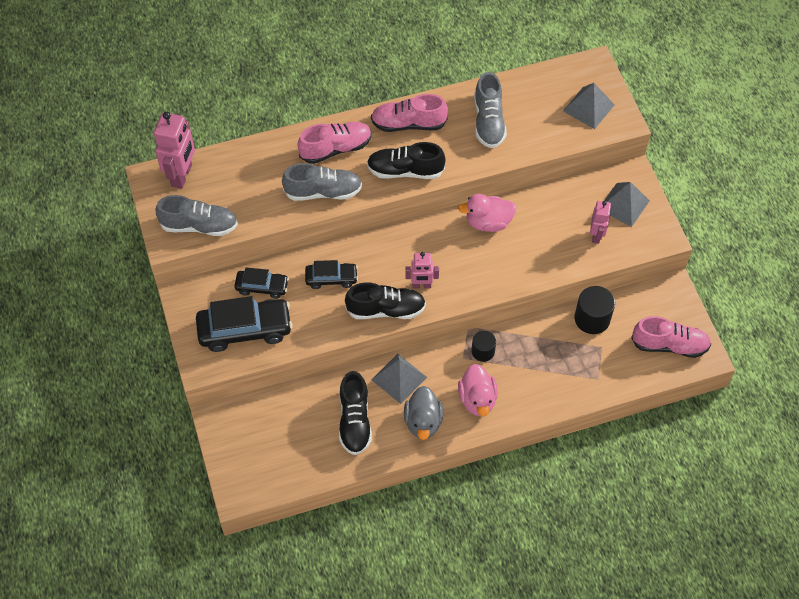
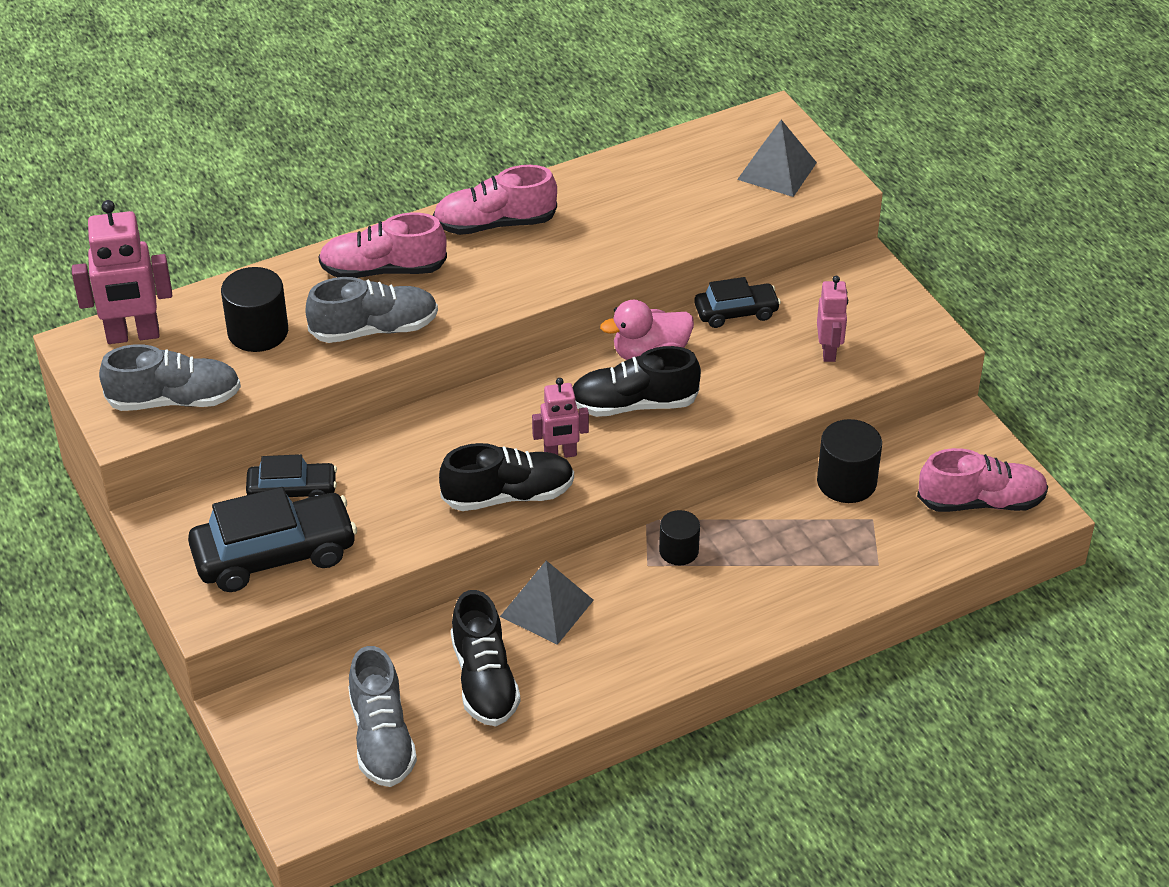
camera: 10 degrees left, 15 degrees down
(182, 175) = (133, 335): pink robot -> pink robot turned 75 degrees clockwise
(255, 183) = (258, 332): none -> black cylinder
(331, 278) = (407, 464): black car -> black car (736, 312)
(335, 149) = (383, 270): pink shoe -> pink shoe turned 150 degrees counterclockwise
(405, 171) = (503, 285): black shoe -> black shoe (634, 404)
(423, 422) = (601, 665): grey duck -> none
(477, 399) = (685, 620): pink duck -> none
(488, 122) = (623, 206): grey shoe -> grey shoe (382, 738)
(624, 204) = (861, 305): grey pyramid -> none

